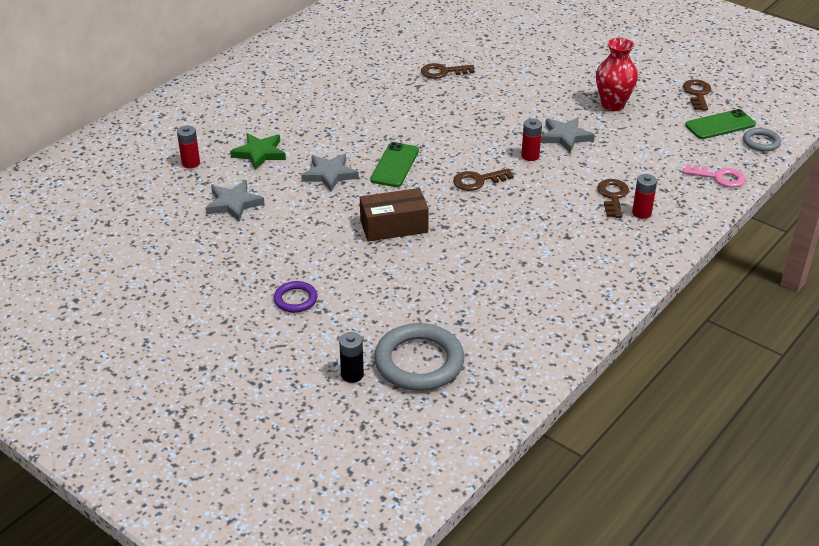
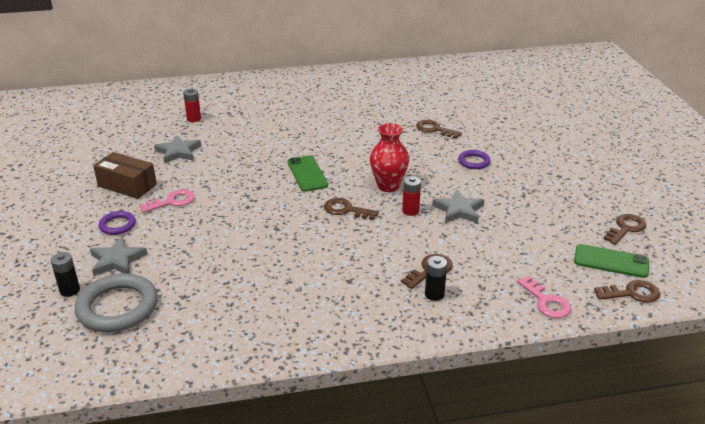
camera: 40 degrees right, 5 degrees down
(259, 153) = (239, 130): green star -> none
(311, 252) = (172, 201): none -> pink key
(329, 174) = (258, 161): grey star -> grey star (117, 260)
(394, 226) = (244, 211): brown box -> brown box (127, 185)
(395, 165) = (307, 174): green phone -> green phone turned 75 degrees counterclockwise
(518, 88) = (474, 162): none -> purple ring
(613, 105) = (534, 204): red vase -> red vase (388, 186)
(641, 213) = (434, 294): red battery -> black battery
(761, 142) = (632, 293): grey ring -> brown key

